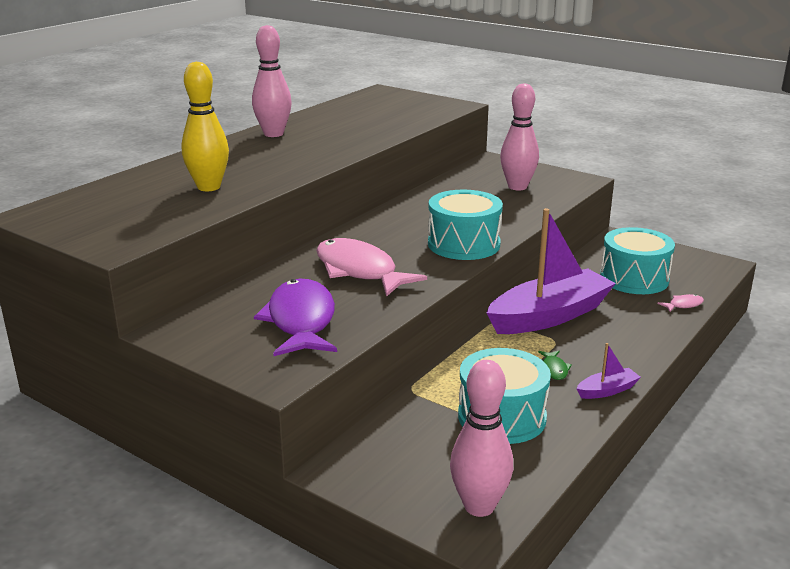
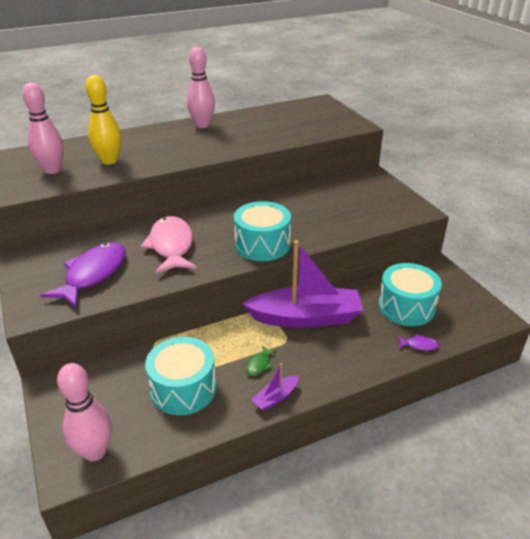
camera: 30 degrees right, 10 degrees up
(517, 187) = (361, 204): pink bowling pin -> pink bowling pin (52, 170)
(607, 390) = (275, 398): purple boat -> purple boat turned 135 degrees clockwise
(683, 305) = (419, 345): pink fish -> purple fish

